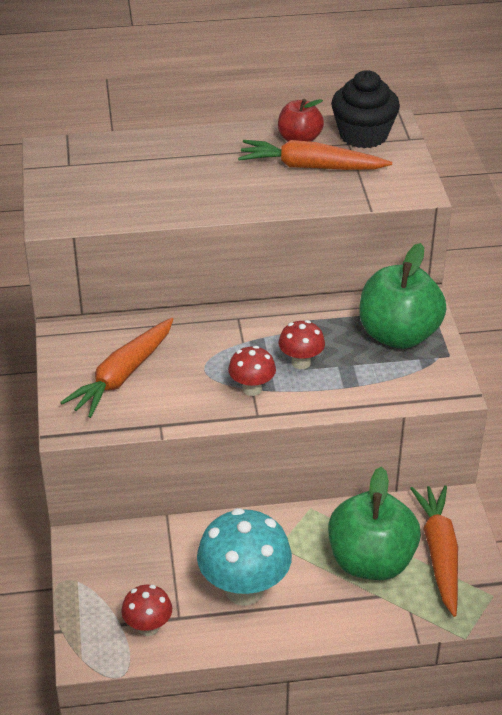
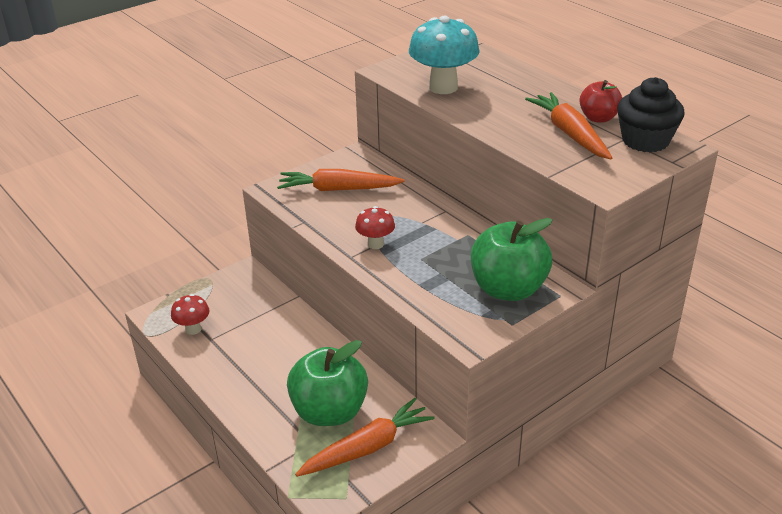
camera: 60 degrees right, 5 degrees down
(244, 590) = (255, 358): turquoise mushroom -> turquoise mushroom (443, 87)
(301, 362) = (426, 255): red mushroom -> none

